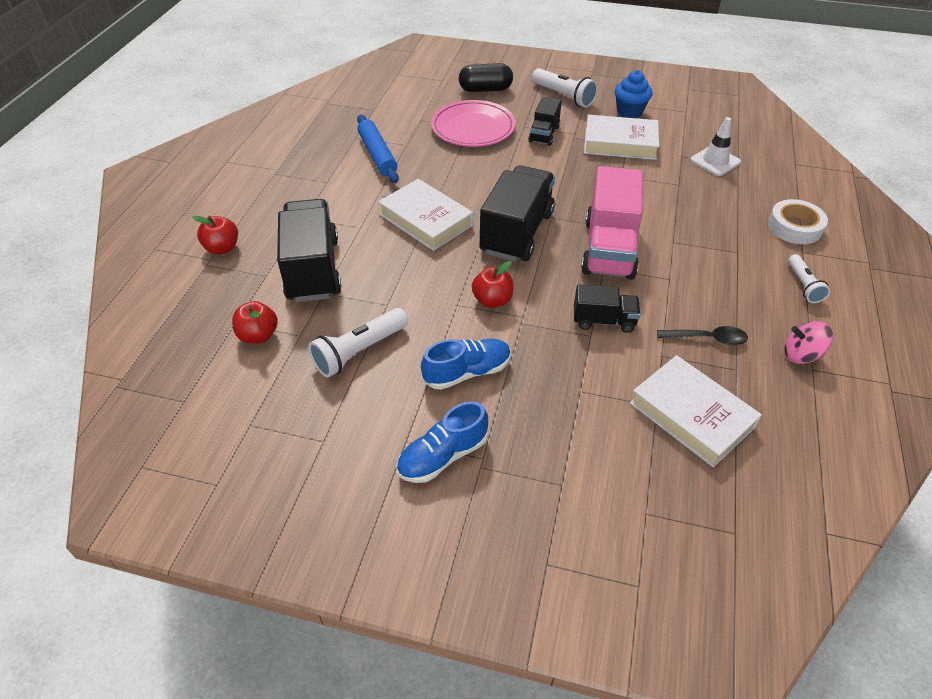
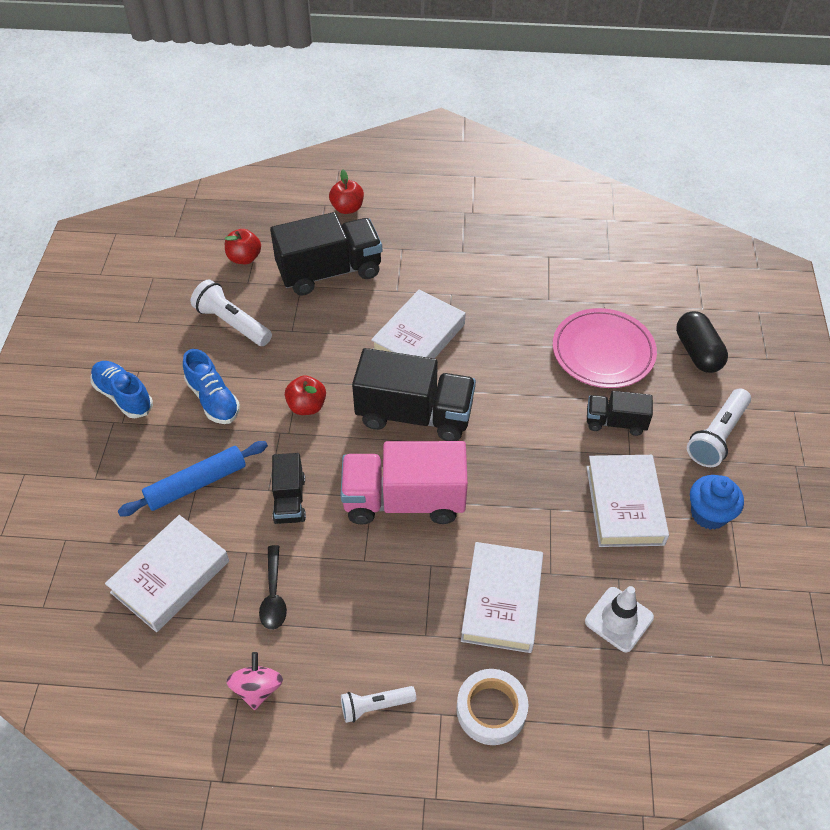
camera: 80 degrees right, 5 degrees up
(377, 155) = (521, 280): blue rolling pin -> blue rolling pin (196, 484)
(704, 210) = (501, 600): none -> white book

